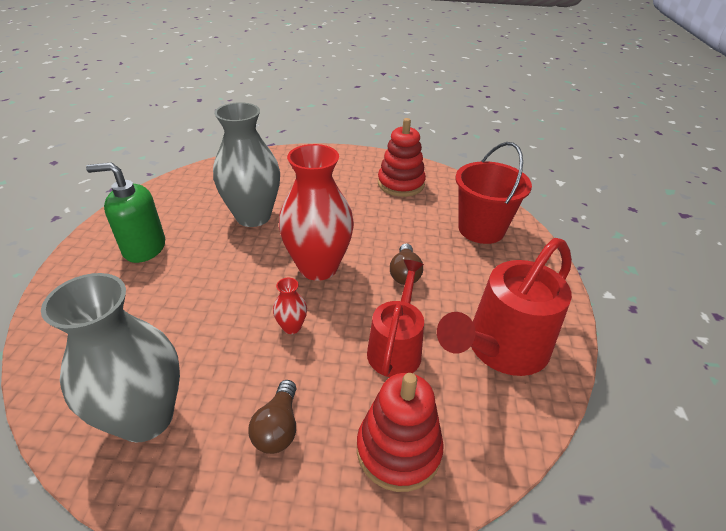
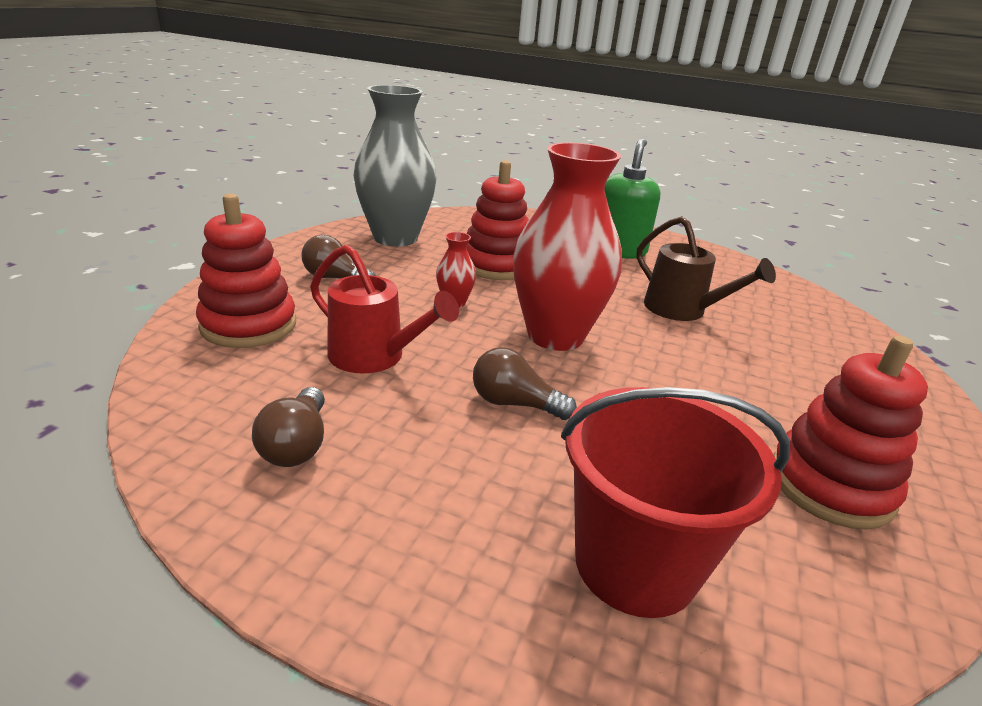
camera: 105 degrees right, 10 degrees down
(204, 317) = (496, 265): none -> red stacking toy
(253, 216) = (682, 310): grey vase -> brown watering can
(500, 349) = (297, 445): red watering can -> brown light bulb

